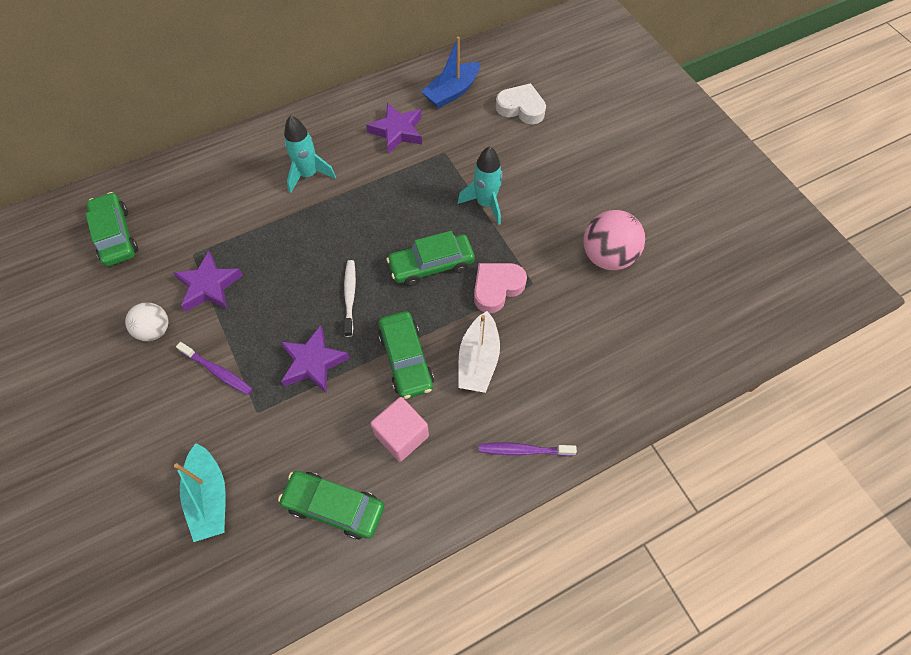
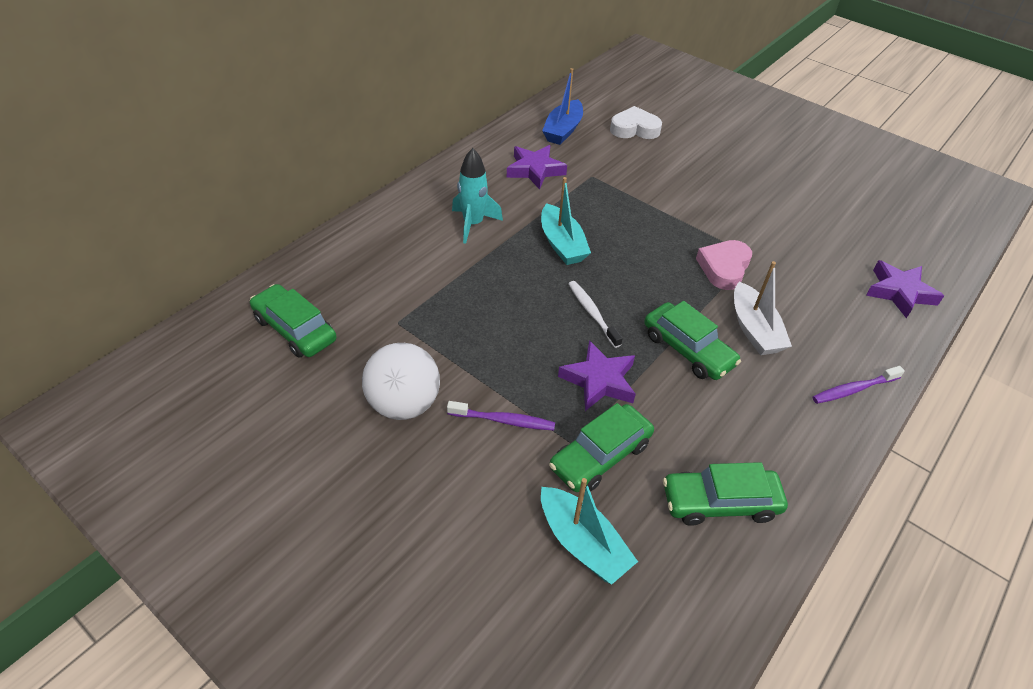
camera: 25 degrees left, 15 degrees down
(155, 330) = (404, 404): white ball -> white ball, size x1.61
(209, 286) = (437, 346): purple star -> purple star (899, 292)
(370, 218) = (562, 244): none -> turquoise boat
(401, 435) = (735, 415): pink cube -> none
(431, 265) = (650, 266): green car -> green car (600, 455)
(485, 203) = (661, 206): turquoise rocket -> none
(607, 256) = (797, 218): pink ball -> none

